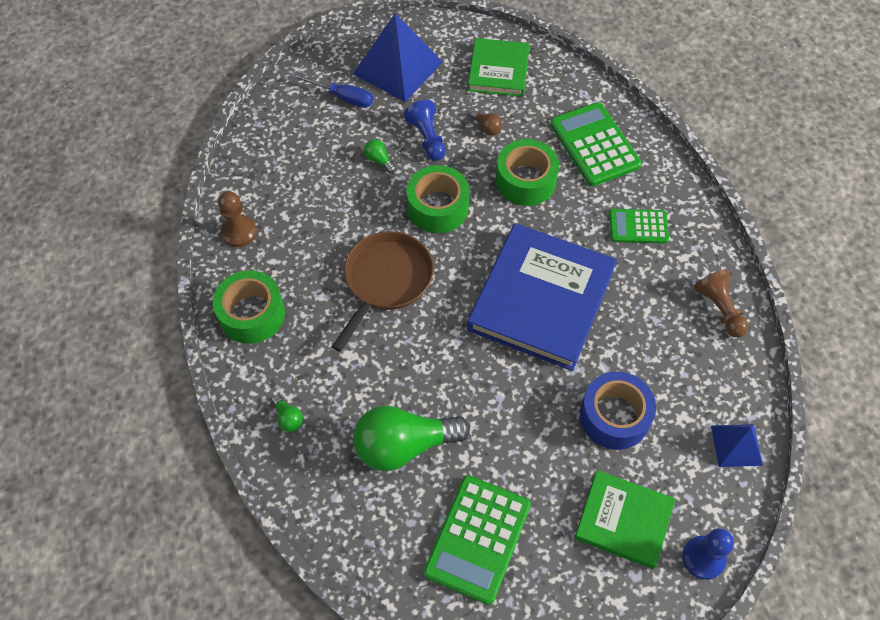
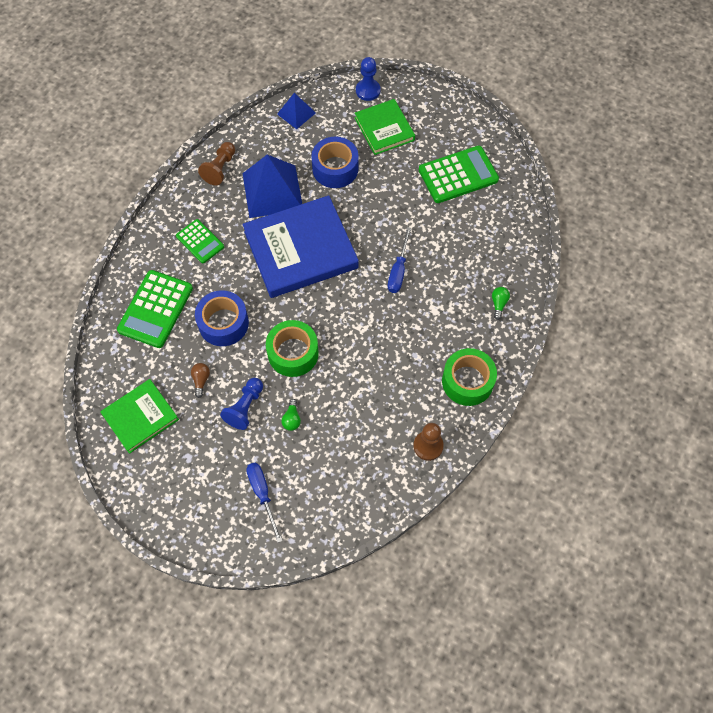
camera: 135 degrees left, 5 degrees up
(386, 281) = (372, 334): brown pan -> none
(398, 67) = (199, 484): blue pyramid -> blue pyramid (272, 191)
(404, 445) = (451, 241): green light bulb -> none
(425, 363) = (398, 270): none -> blue screwdriver
(525, 181) = (223, 323): green tape -> blue tape

